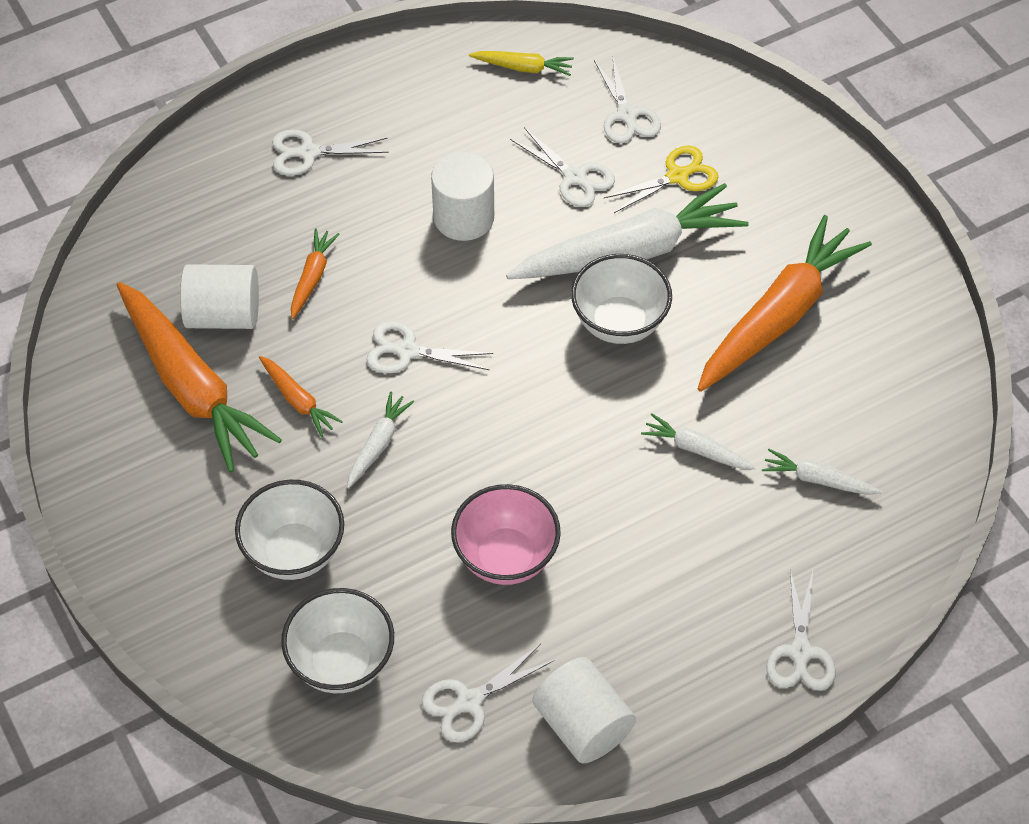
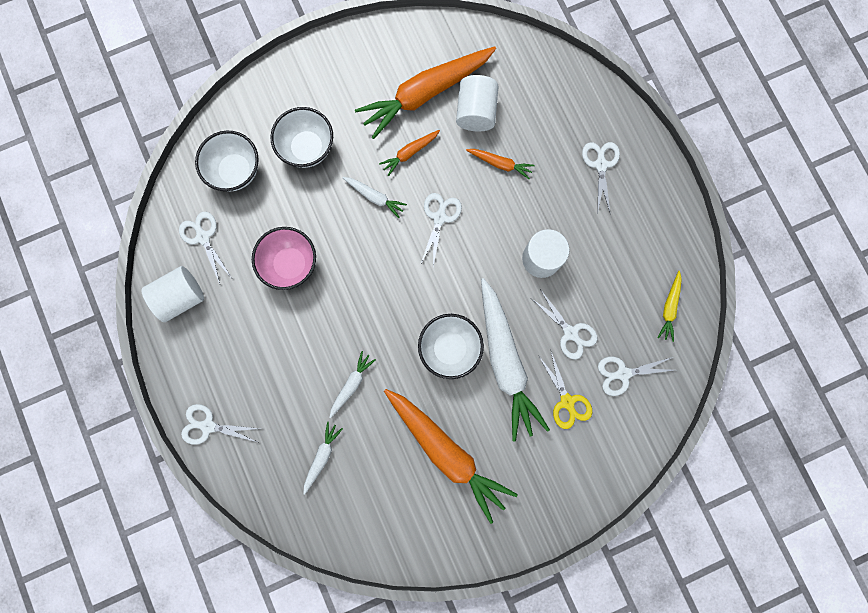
camera: 95 degrees right, 25 degrees up
(574, 177) = (570, 333): white scissors -> white scissors turned 90 degrees counterclockwise

